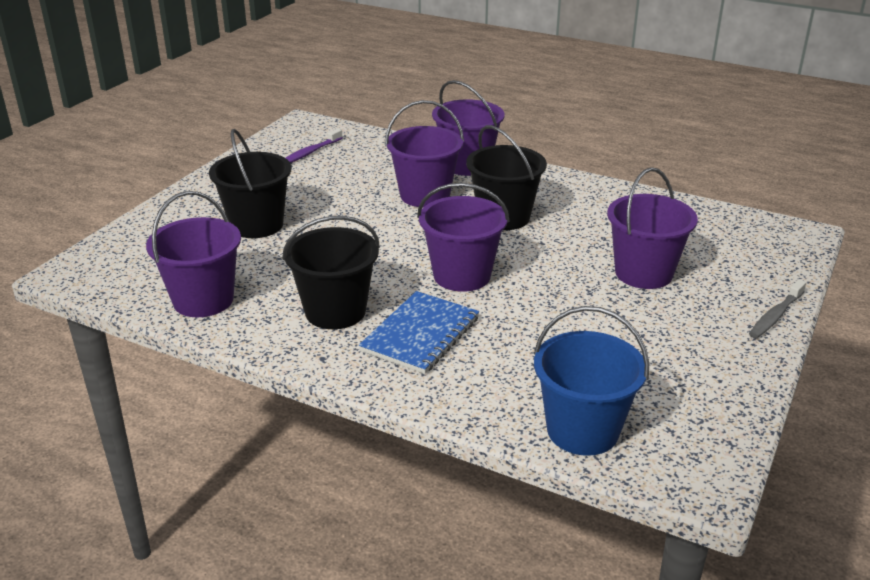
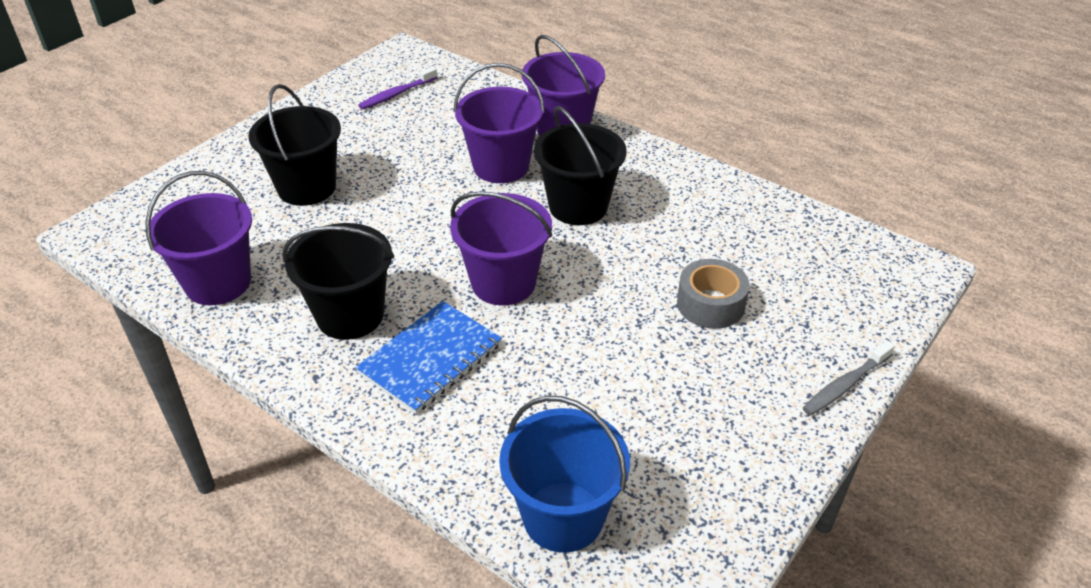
camera: 10 degrees right, 10 degrees up
(643, 273) = (710, 304): purple bucket -> grey tape

